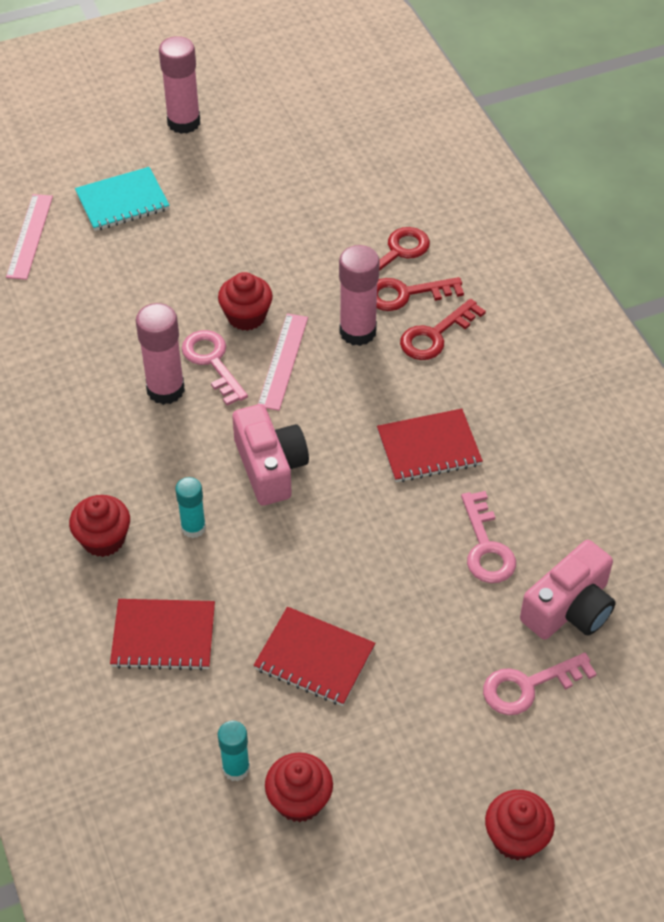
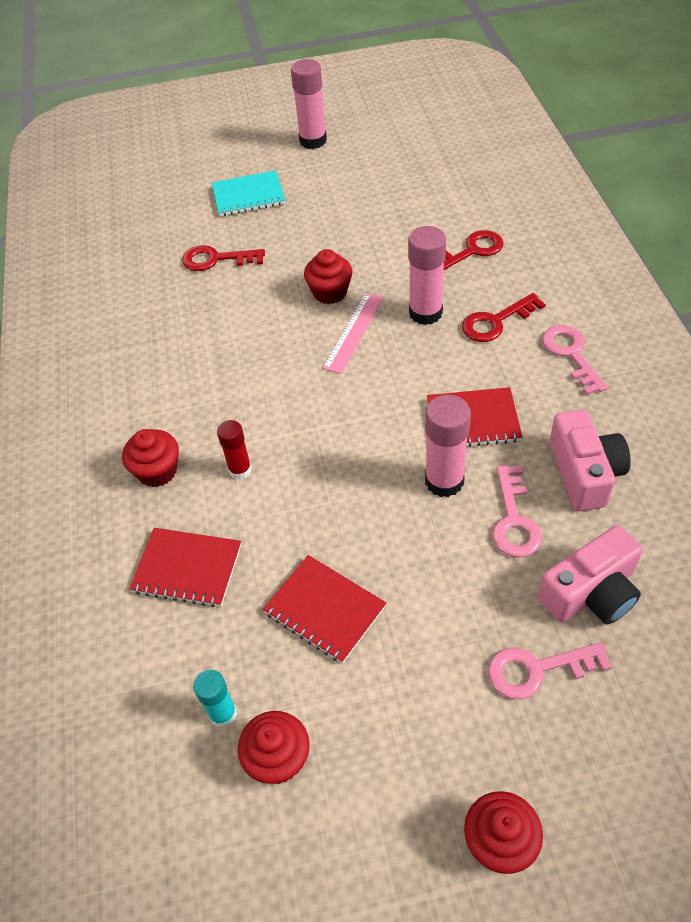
camera: 15 degrees right, 0 degrees up
(30, 236) = (167, 217): pink ruler -> none
(165, 389) = (245, 347): pink glue stick -> pink glue stick (444, 481)
(193, 528) = (240, 470): turquoise glue stick -> red glue stick
(212, 362) = (291, 327): pink key -> pink key (571, 354)
(270, 467) = (322, 422): pink camera -> pink camera (584, 473)
(406, 294) = (474, 285): red key -> red key (216, 259)

